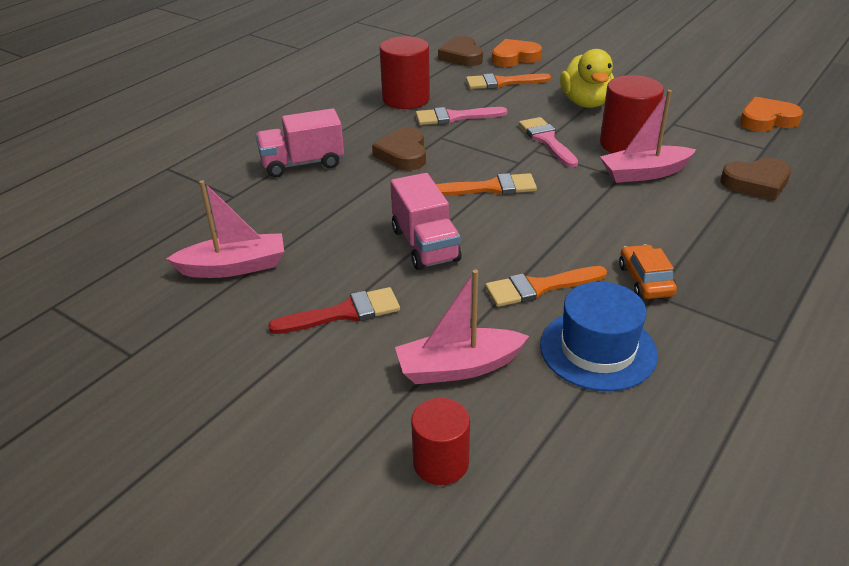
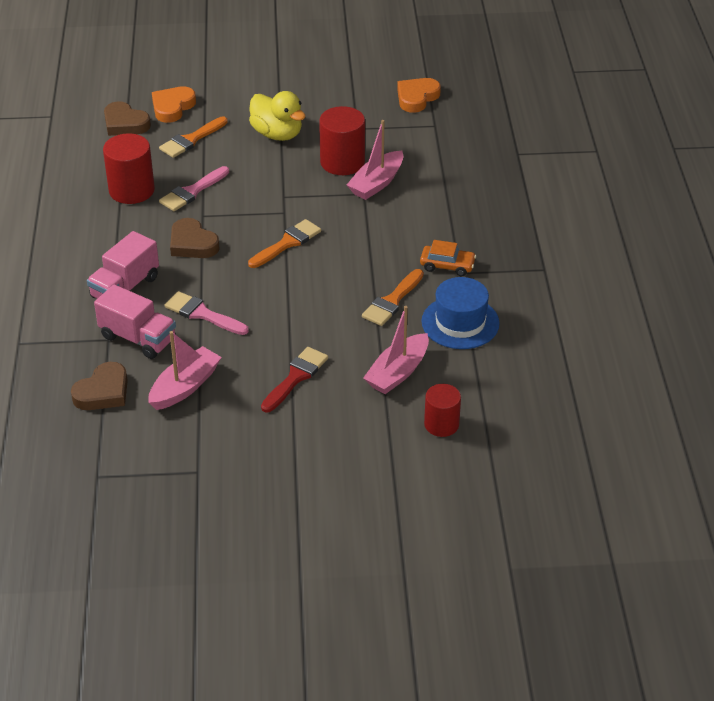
camera: 40 degrees left, 5 degrees up
(425, 245) = (292, 308): pink truck -> pink truck (138, 338)
(547, 140) = (284, 183): pink brush -> pink brush (202, 314)
(645, 280) = (447, 266): orange car -> orange car turned 150 degrees clockwise
(756, 183) = (452, 159): brown heart -> brown heart (103, 392)

